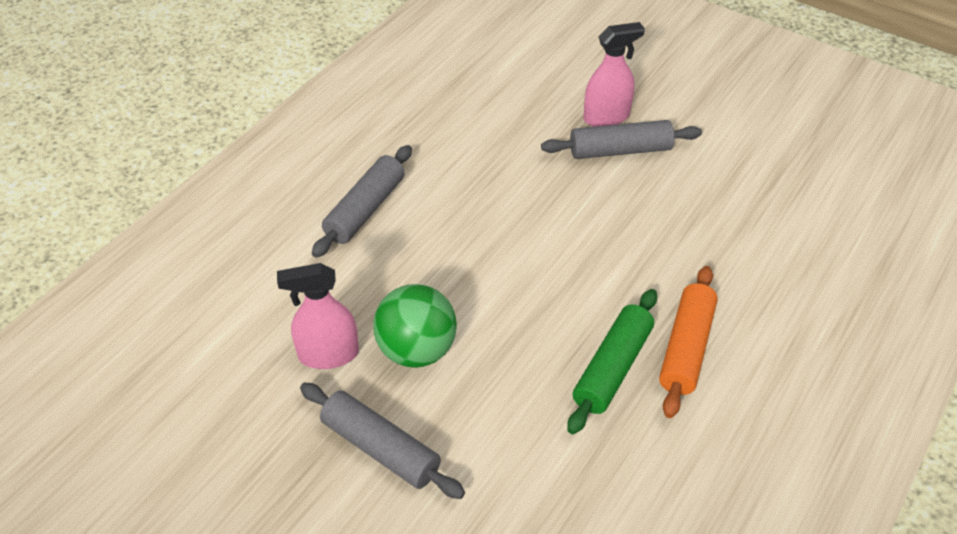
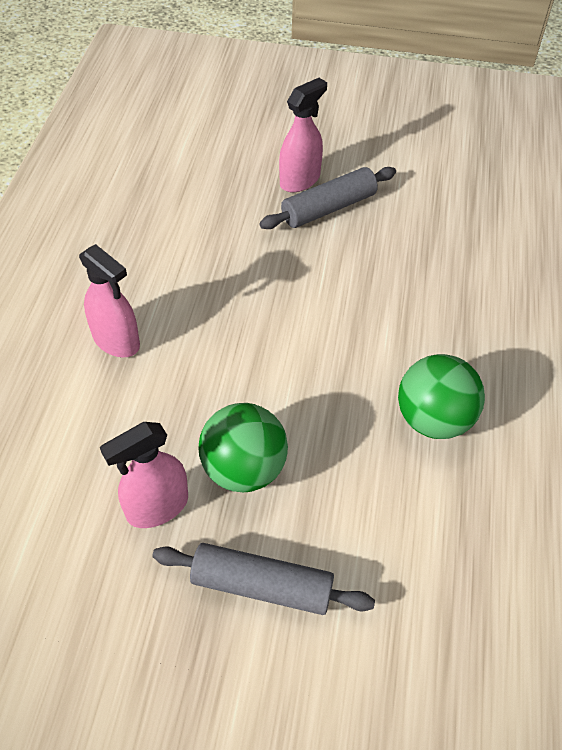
camera: 25 degrees left, 5 degrees up
(365, 209) = (116, 341): grey rolling pin -> pink spray bottle
(612, 368) = (433, 419): green rolling pin -> green ball
(686, 348) = (485, 377): orange rolling pin -> none

